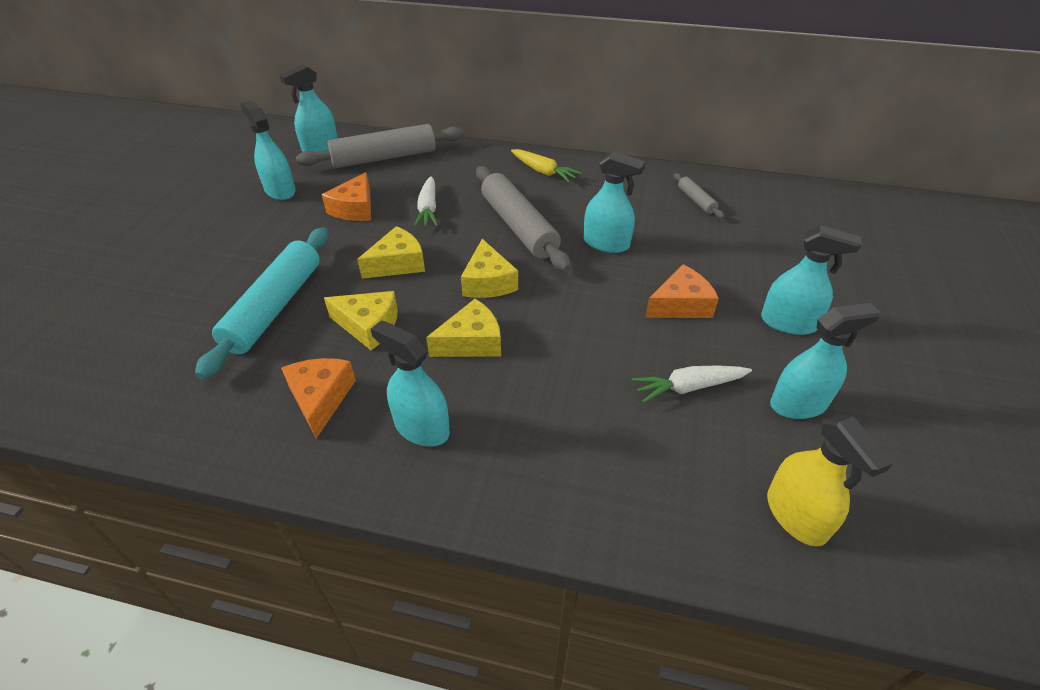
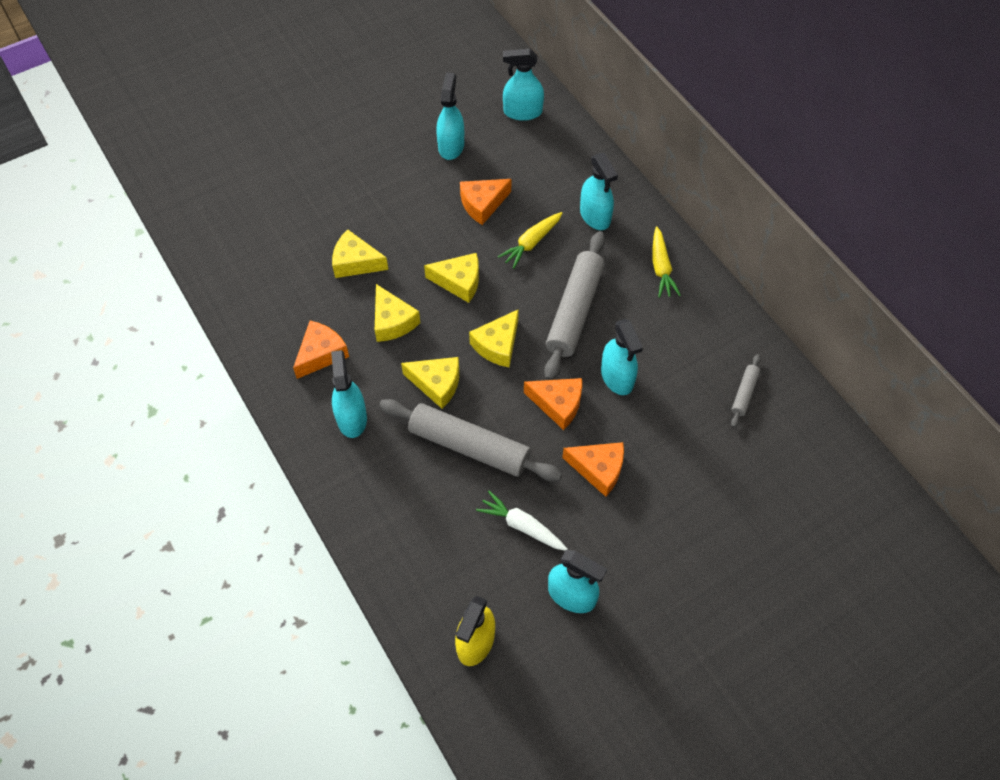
camera: 45 degrees right, 15 degrees up
(275, 307) = (355, 262): turquoise rolling pin -> yellow cheese
(384, 158) = (557, 160): grey rolling pin -> grey rolling pin (469, 446)
(428, 209) = (531, 243): white carrot -> yellow carrot
(590, 287) = (558, 404): none -> orange cheese
(788, 323) = (651, 545): turquoise spray bottle -> turquoise spray bottle (595, 216)

